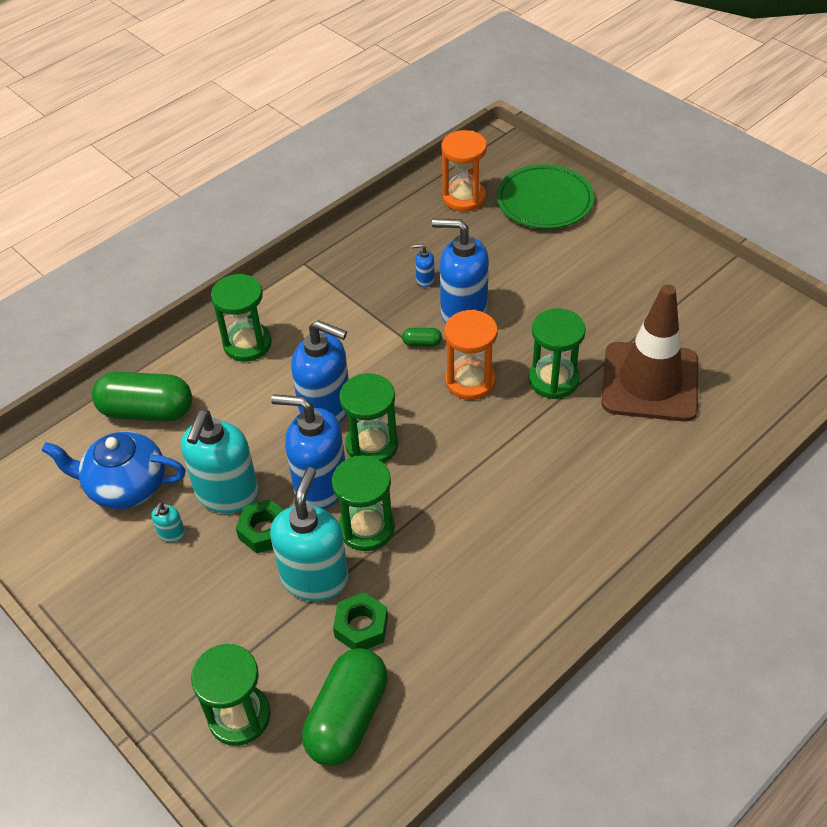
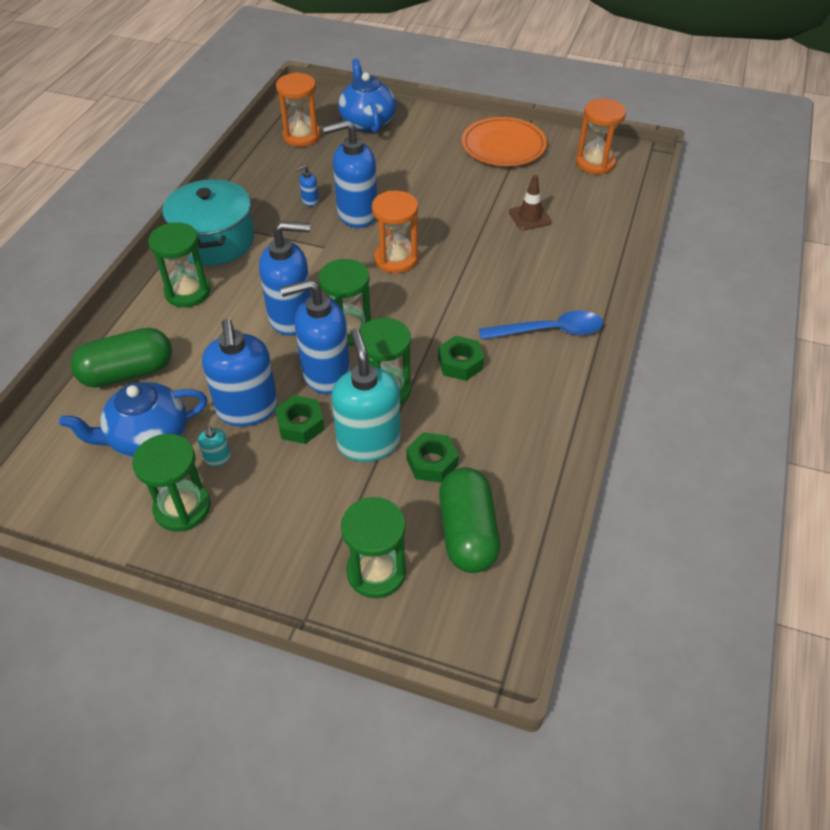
camera: 30 degrees left, 0 degrees up
(227, 494) = (247, 409): turquoise soap dispenser -> blue soap dispenser
(305, 295) = (214, 241): none -> turquoise pot
(422, 343) = (338, 245): green capsule -> none
(459, 529) = (460, 363): none -> green nut
(544, 201) = (367, 122): green plate -> blue teapot
(553, 380) = (459, 238): green hourglass -> green hourglass (182, 508)
(578, 530) = (549, 331): none -> blue spoon
(650, 382) = (530, 217): brown traffic cone -> brown traffic cone, size x0.45
(679, 280) = (503, 146): none -> orange plate
(775, 338) = (595, 163): none -> orange hourglass

